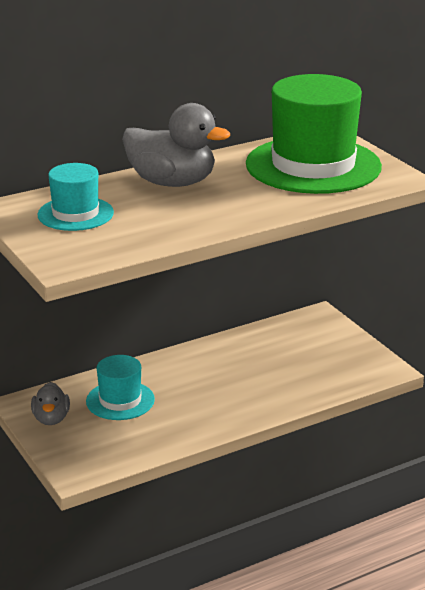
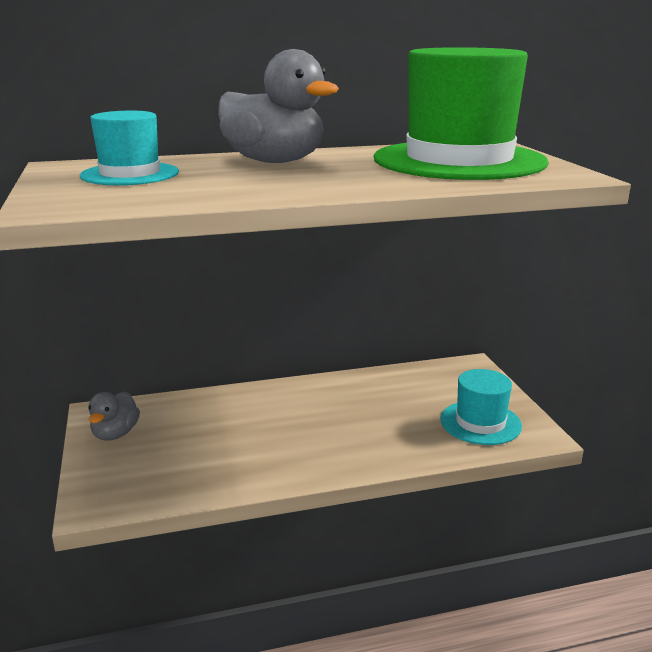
camera: 15 degrees right, 5 degrees down
(120, 400) = (203, 425): turquoise hat -> turquoise hat (480, 422)

